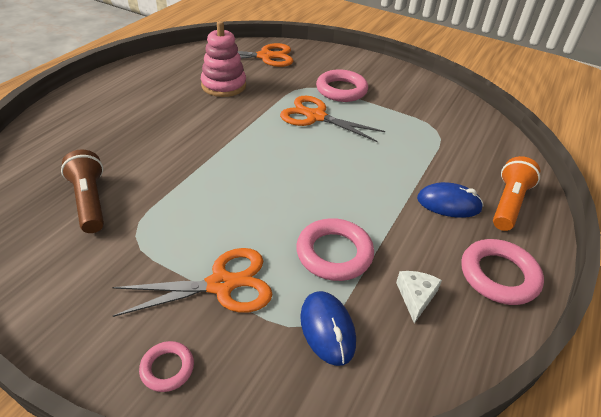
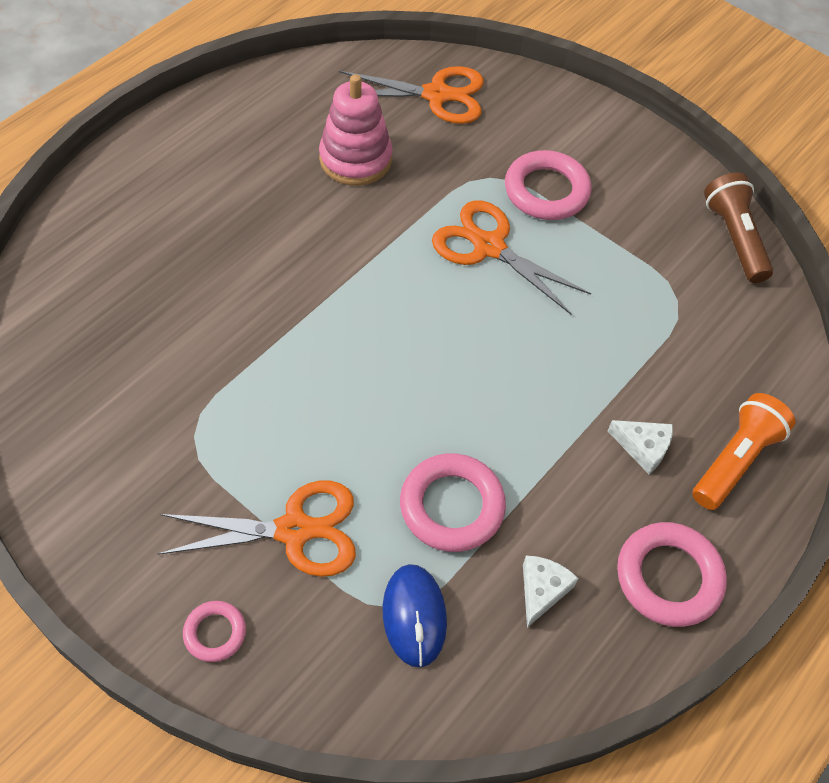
camera: 10 degrees right, 15 degrees up
(89, 201) = (138, 370): brown flashlight -> brown flashlight (734, 238)
(448, 204) = (643, 447): blue mouse -> white cheese

